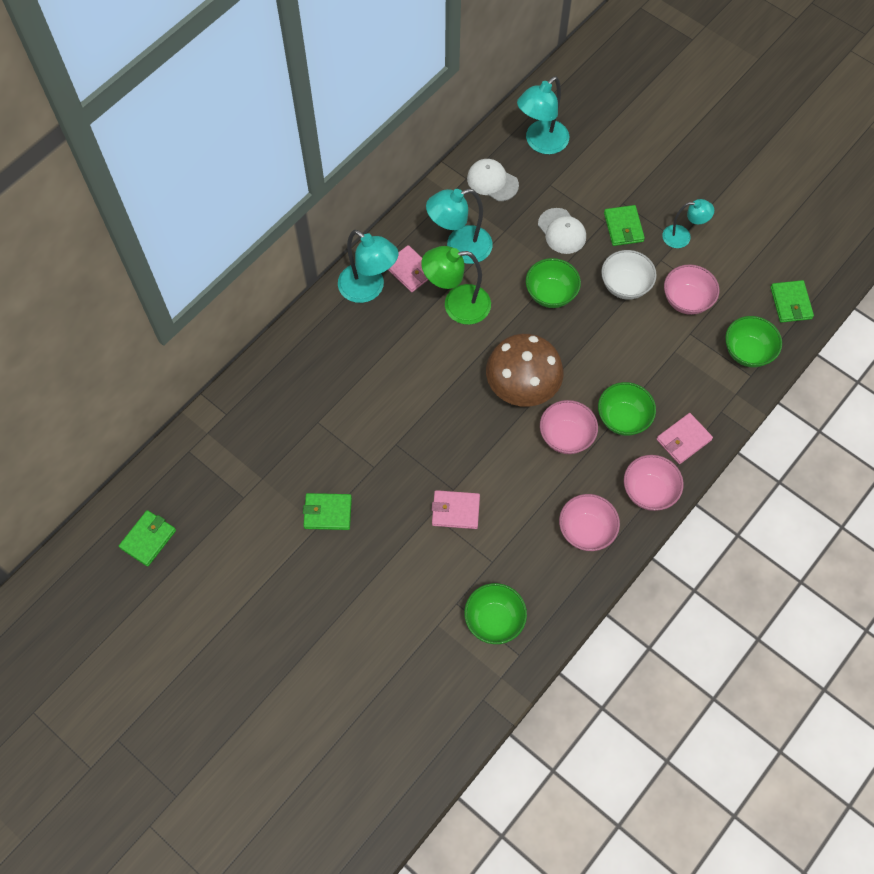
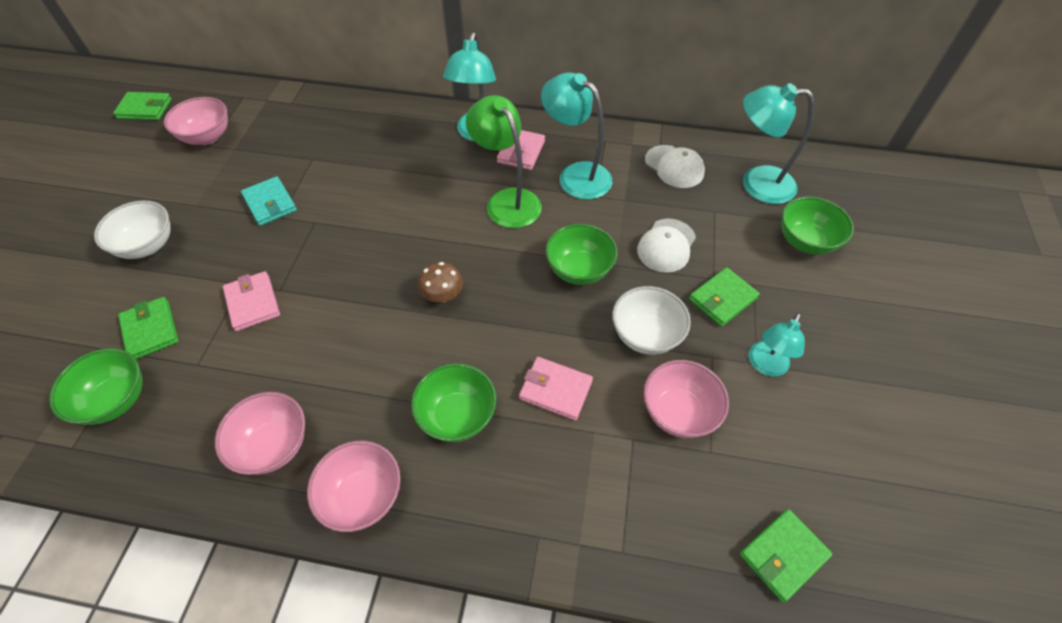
camera: 60 degrees right, 10 degrees down
(328, 513) = (212, 205): green wallet -> green wallet (150, 330)
(346, 571) = (148, 246): none -> white bowl
(353, 469) = (270, 203): none -> turquoise wallet
(492, 181) = (674, 167): white cap -> white cap turned 135 degrees clockwise
(522, 386) = (442, 295): brown mushroom -> brown mushroom, size x0.46
(566, 436) = (399, 365): pink bowl -> pink bowl (207, 137)
(682, 237) = (765, 366): turquoise lamp -> turquoise lamp turned 60 degrees clockwise
(683, 440) = (465, 505): pink wallet -> pink wallet (555, 390)
(747, 352) = (657, 529): green bowl -> green bowl (805, 241)

